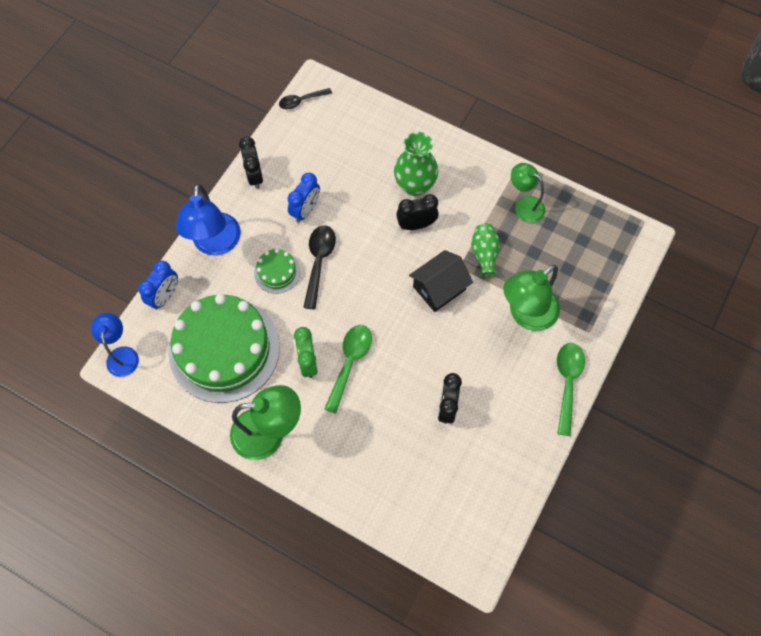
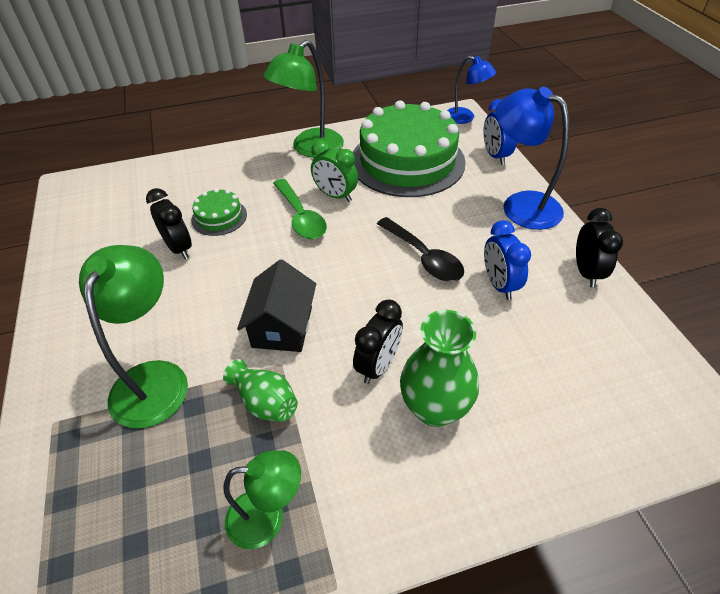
camera: 135 degrees right, 20 degrees down
(255, 176) = (586, 272): black clock -> black clock turned 60 degrees clockwise
(277, 272) = (445, 225): green cake -> green cake (219, 217)
(301, 101) = (688, 384): black spoon -> none
(567, 382) = (54, 350): green spoon -> none

